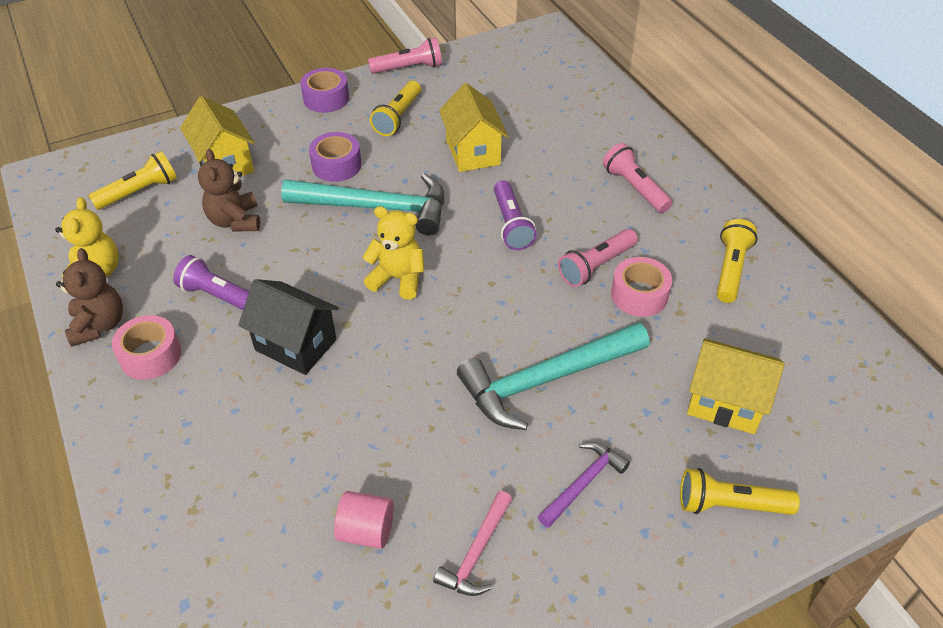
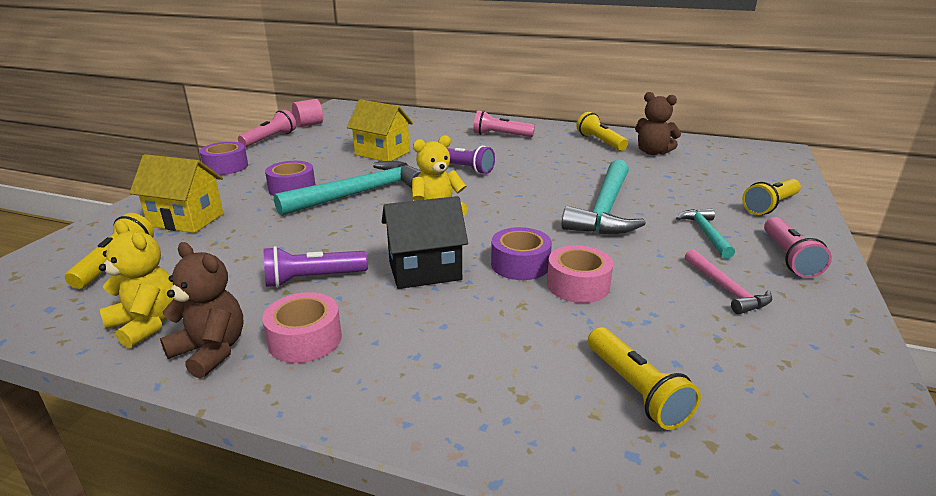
camera: 45 degrees left, 20 degrees down
(235, 221) = (251, 240): brown teddy bear -> brown teddy bear (653, 152)
(366, 531) = (656, 321): pink cylinder -> pink cylinder (309, 124)
(368, 392) = (520, 264): none -> purple tape
(398, 117) = (301, 157): yellow flashlight -> yellow flashlight (636, 390)
(583, 483) = (706, 233): purple hammer -> turquoise hammer
(596, 266) = (539, 164): pink flashlight -> pink flashlight (788, 257)
(639, 295) = (580, 164): pink tape -> pink tape (578, 285)
(725, 403) = (693, 178): yellow house -> none

